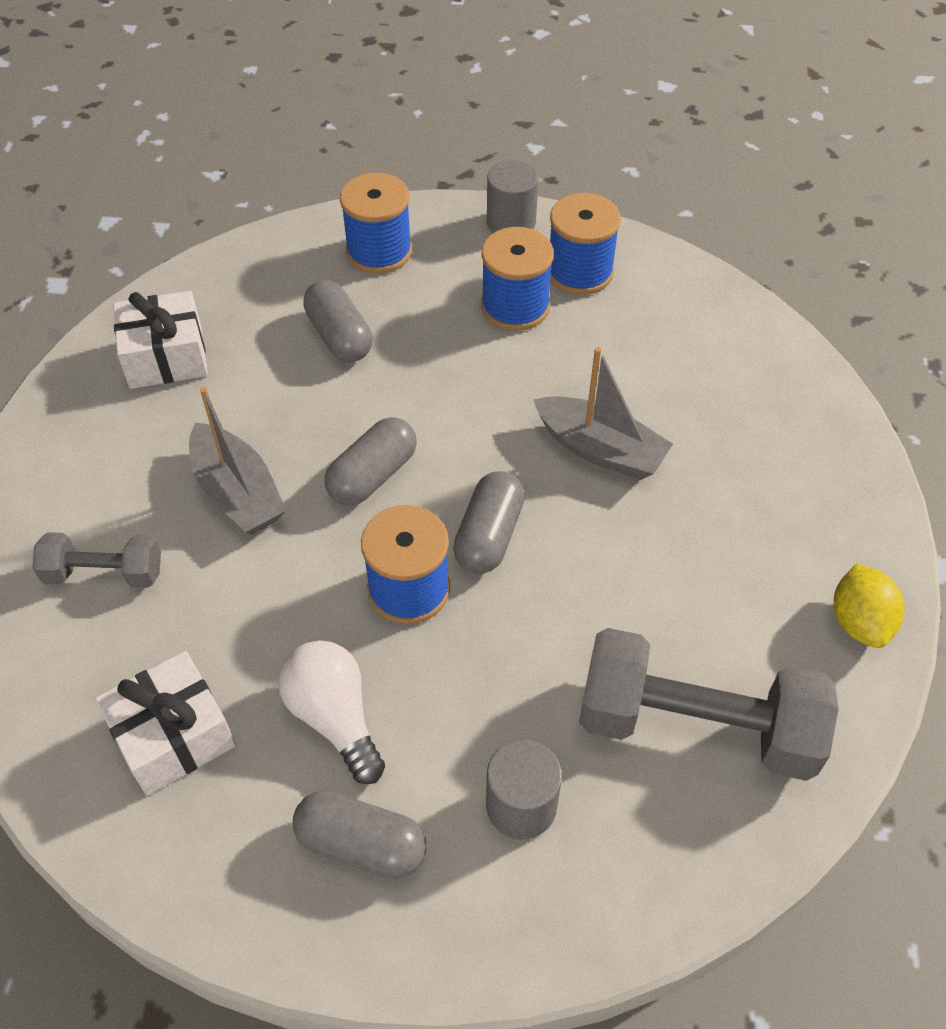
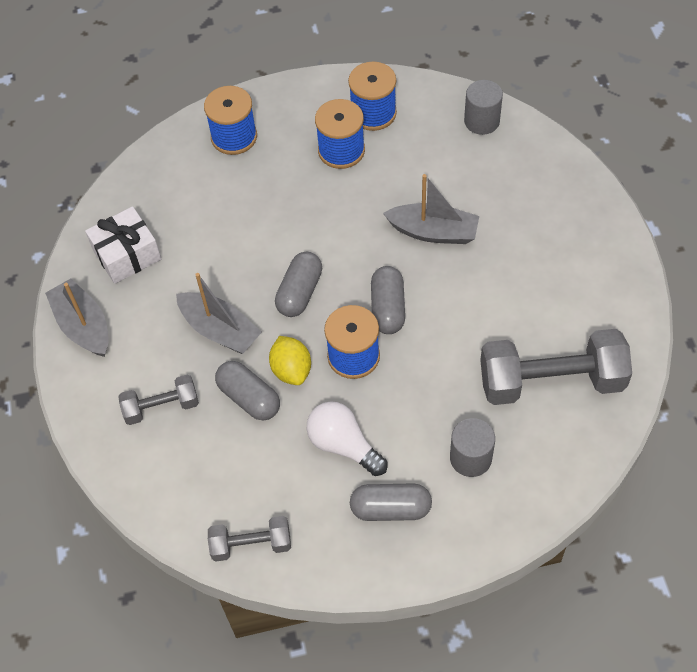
camera: 15 degrees left, 5 degrees up
(60, 431) = (83, 326): none -> grey boat
(125, 825) = (251, 544): none -> grey dumbbell
(173, 735) = (253, 487): white gift -> none
(339, 336) = (235, 206): grey capsule -> grey capsule (249, 398)
(511, 223) = (313, 90): grey cylinder -> grey cylinder (481, 121)
(859, 622) = (622, 291): yellow lemon -> yellow lemon (291, 370)

